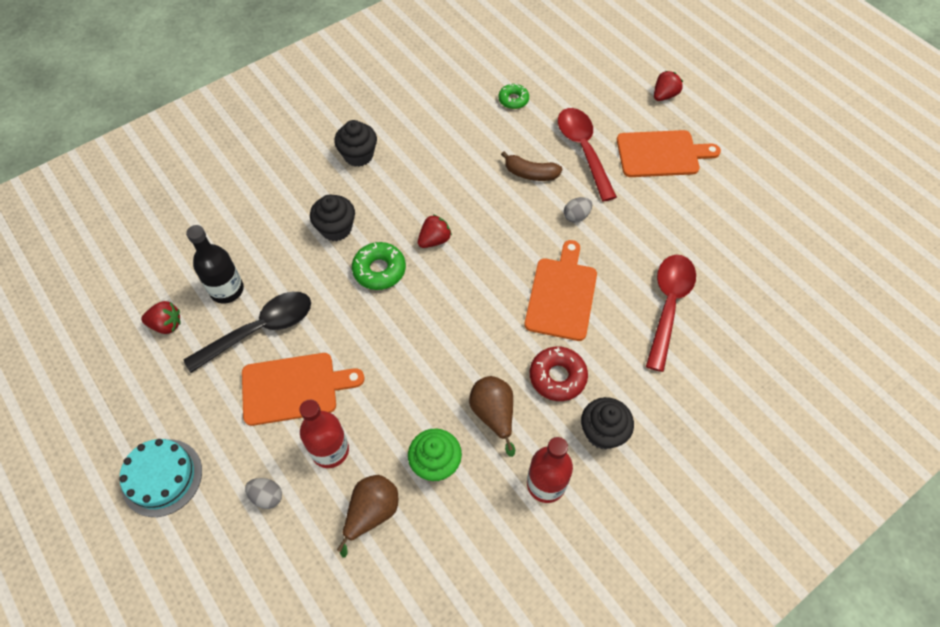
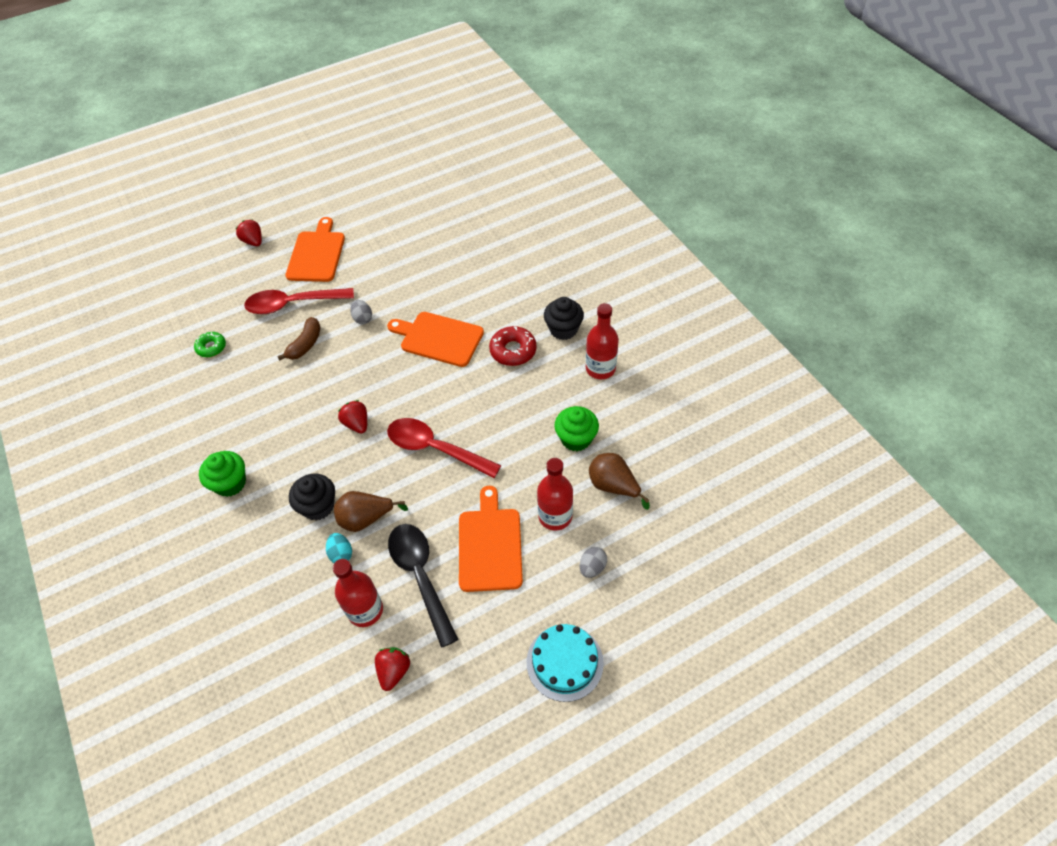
camera: 80 degrees left, 5 degrees down
(227, 290) = (365, 610): black bottle -> red bottle
(285, 258) = (341, 554): none -> turquoise egg
(358, 155) = (230, 483): black cupcake -> green cupcake
(379, 270) = (378, 470): green donut -> none
(493, 414) = (539, 395): brown pear -> brown pear (366, 518)
(668, 305) = (464, 274): red spoon -> red spoon (435, 448)

